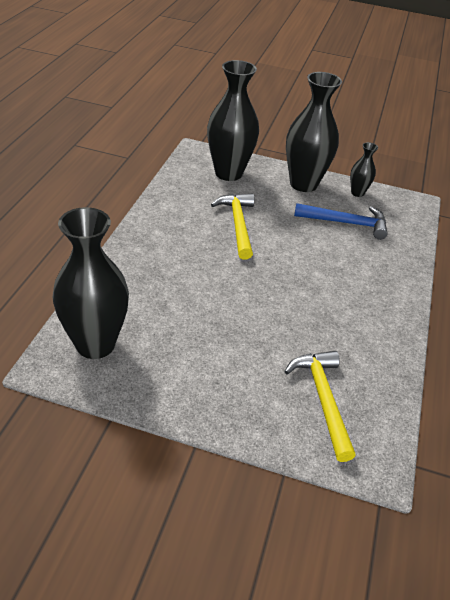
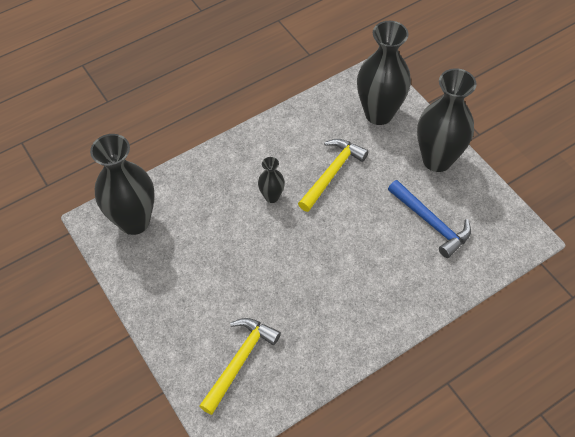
camera: 45 degrees right, 15 degrees up
(357, 193) = (480, 196): black vase -> black vase (272, 197)

